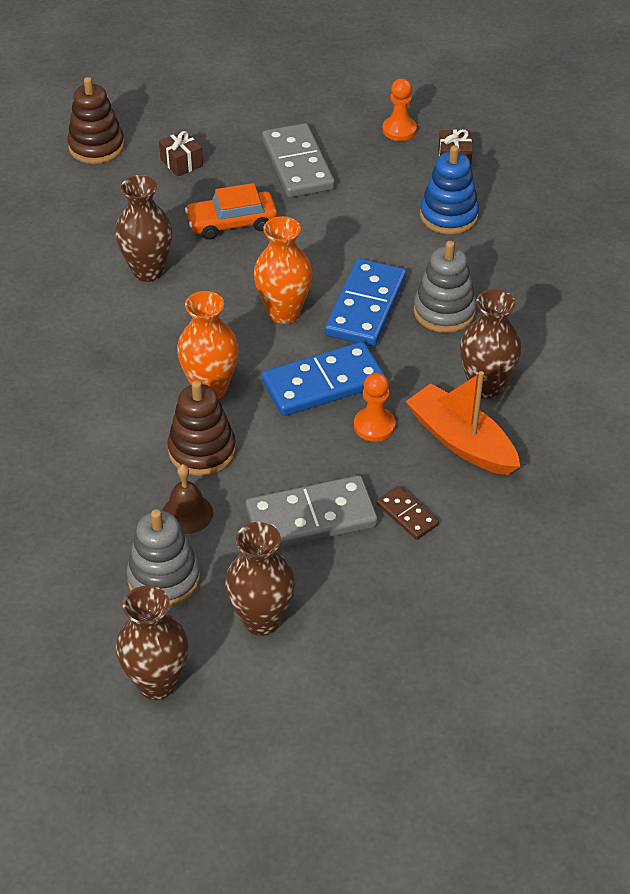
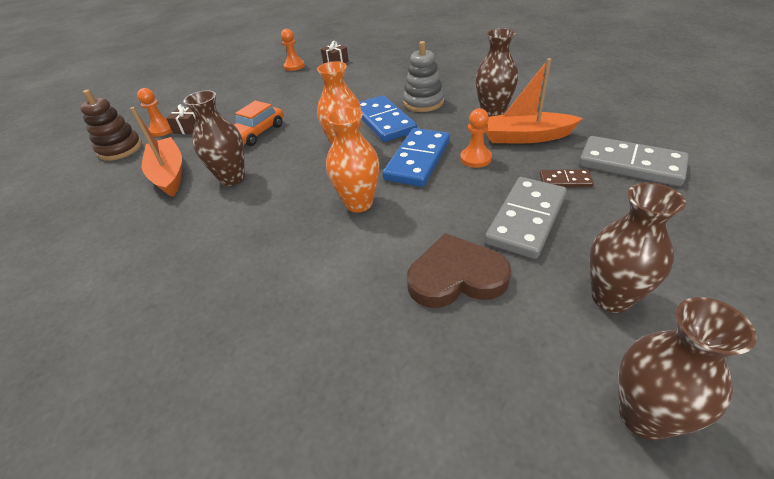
camera: 40 degrees left, 5 degrees down
(104, 221) = (169, 174): none -> orange boat
(156, 145) = (162, 130): none -> orange pawn
(164, 578) = (512, 331): grey stacking toy -> none
(187, 513) = (456, 276): brown bell -> brown heart
(202, 450) = (406, 236): brown stacking toy -> none
(298, 164) = (261, 98): grey domino -> grey domino (630, 164)
(448, 215) = (365, 76): blue stacking toy -> none

